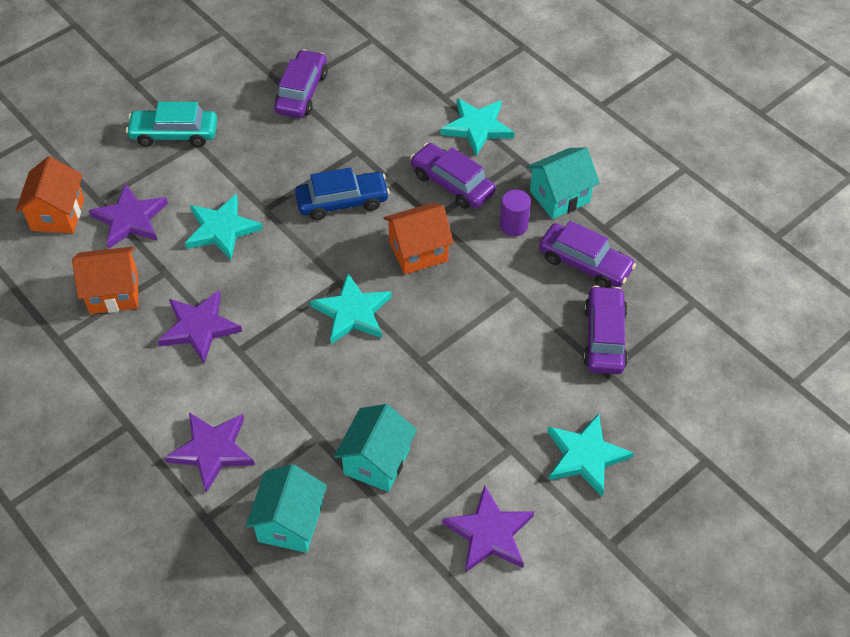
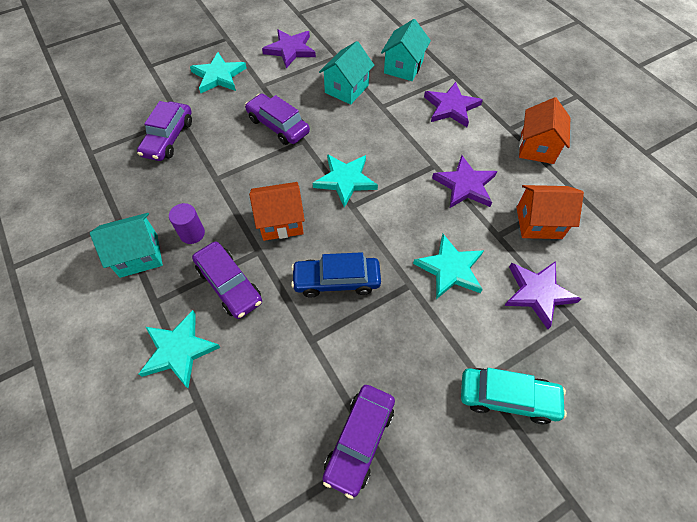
camera: 170 degrees left, 5 degrees up
(58, 214) = (610, 309): orange house -> orange house (537, 147)
(584, 263) = (151, 192): purple car -> purple car (278, 126)

